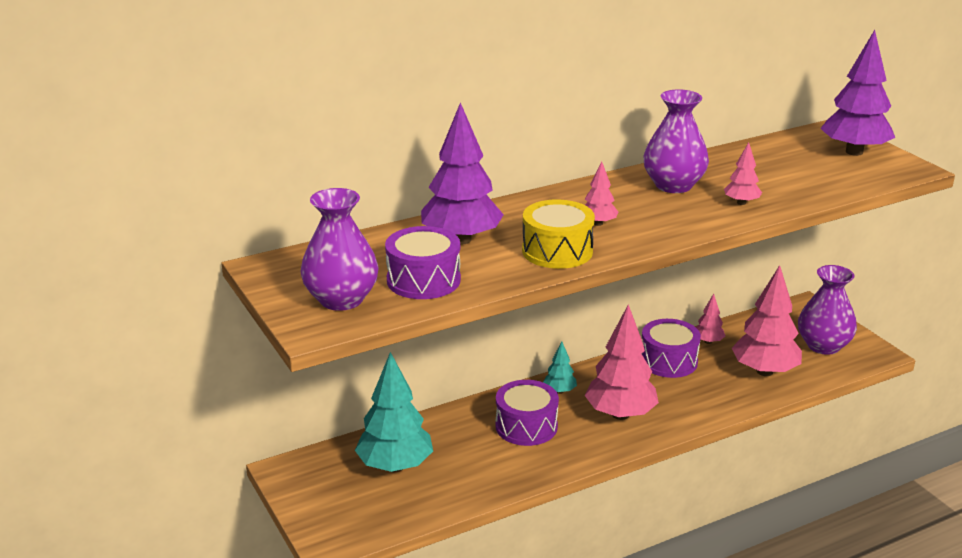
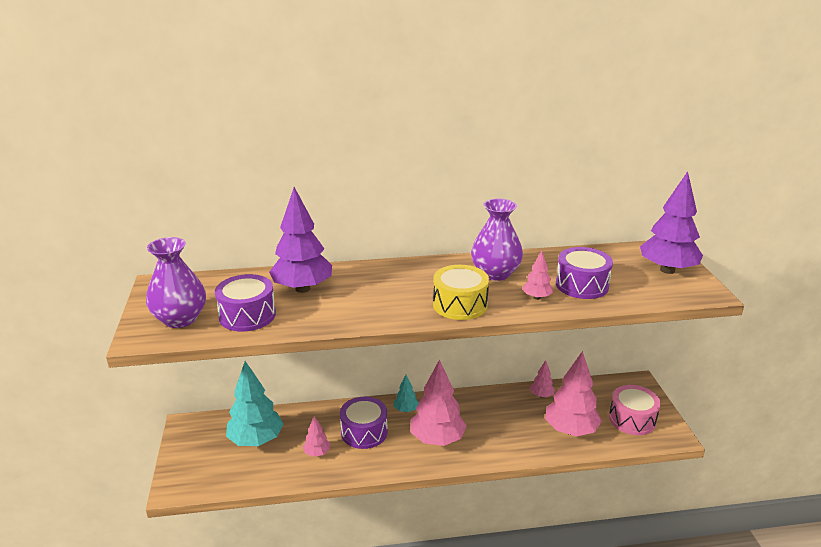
camera: 20 degrees right, 0 degrees up
(557, 251) = (361, 311): yellow drum -> yellow drum (460, 305)
(598, 223) = (411, 294): pink tree -> pink tree (317, 453)
(668, 361) = (501, 404): purple drum -> purple drum (582, 285)
(823, 346) = (632, 419): purple vase -> pink drum

